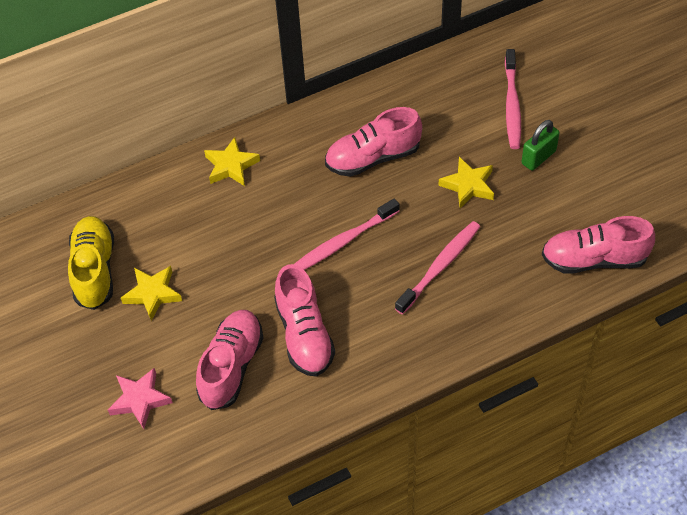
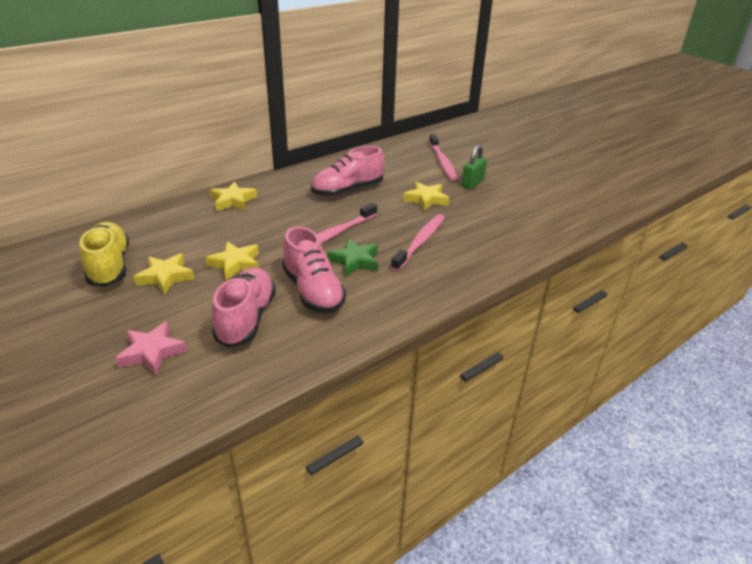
camera: 15 degrees left, 20 degrees down
(226, 281) = (235, 264): none -> yellow star
(357, 291) = (355, 261): none -> green star
(594, 259) = (540, 230): pink shoe -> none

